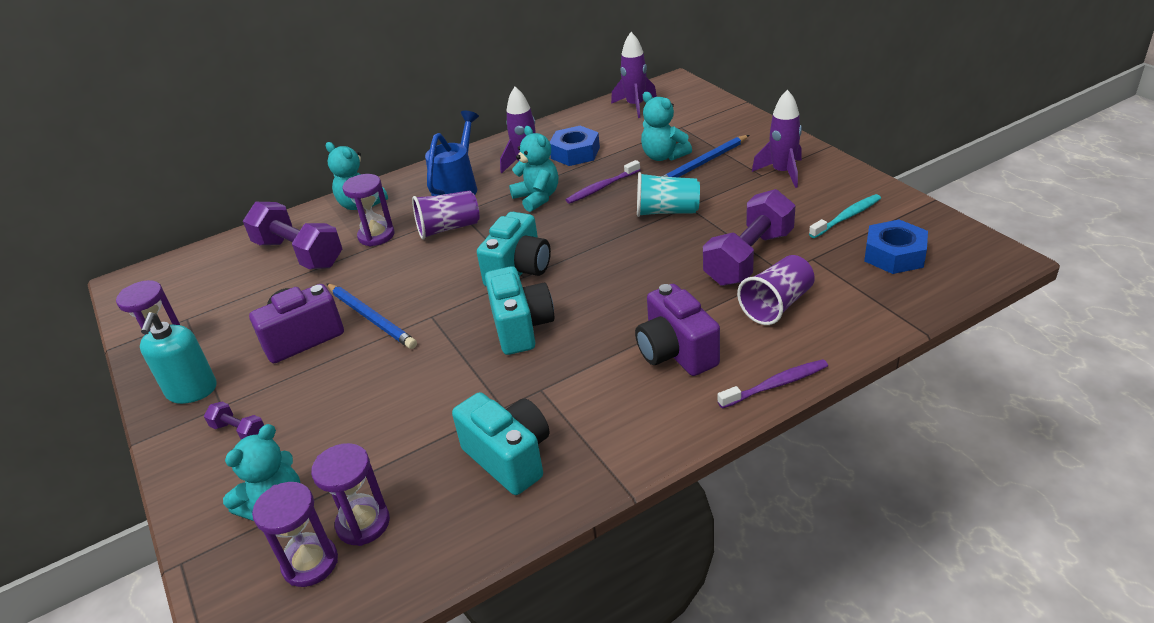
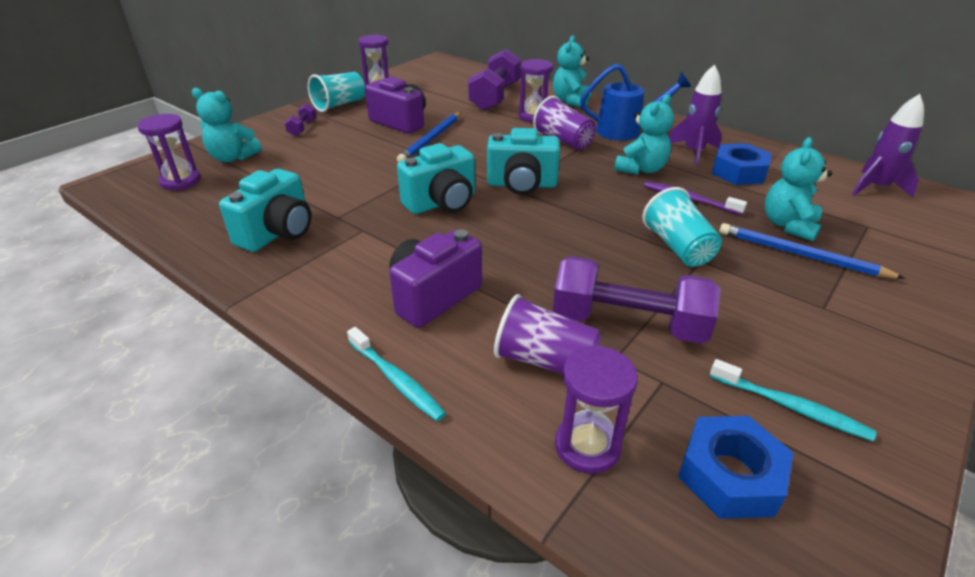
camera: 65 degrees right, 0 degrees up
(192, 390) = (339, 105): turquoise soap dispenser -> turquoise cup
(363, 523) = (213, 190): purple hourglass -> purple hourglass (587, 446)
(776, 385) = (396, 380): purple toothbrush -> turquoise toothbrush
(782, 172) = (848, 325): purple rocket -> none

